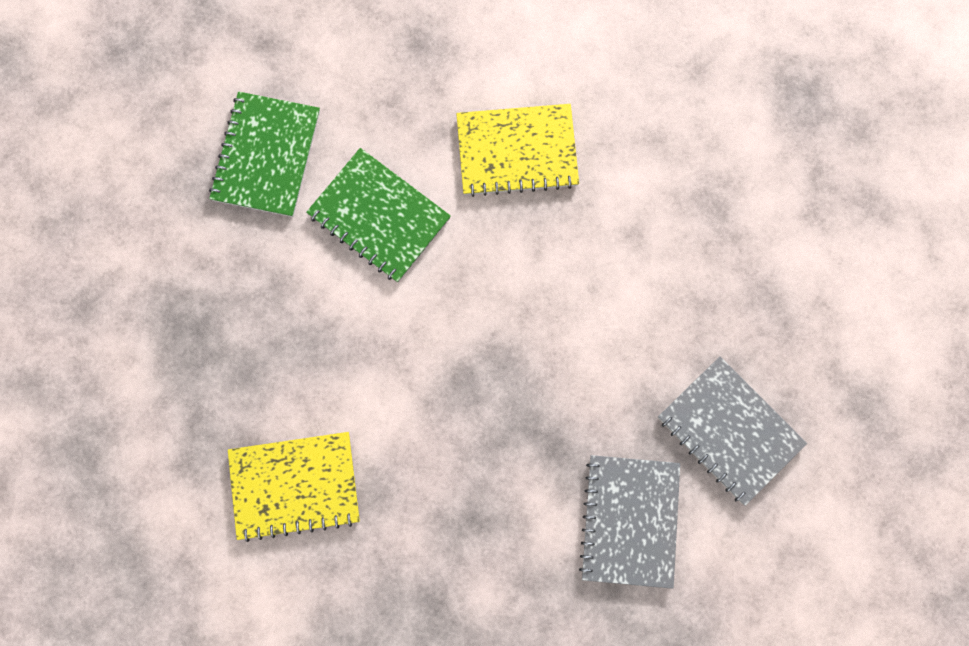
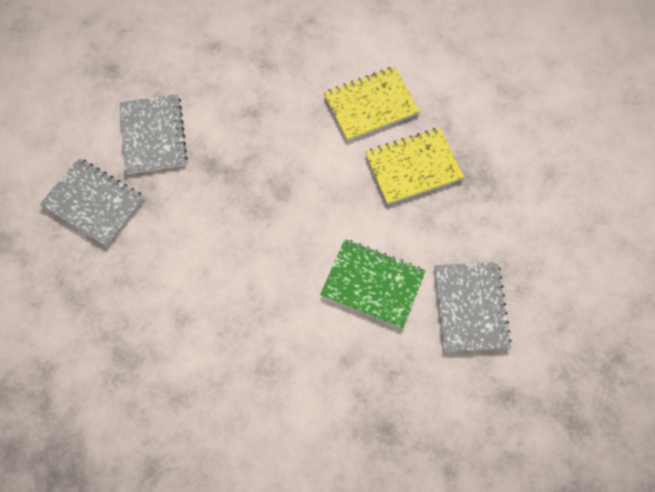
camera: 165 degrees right, 10 degrees down
(266, 156) = (470, 307): green notebook -> grey notebook
(517, 151) = (284, 360): yellow notebook -> yellow notebook (413, 167)

